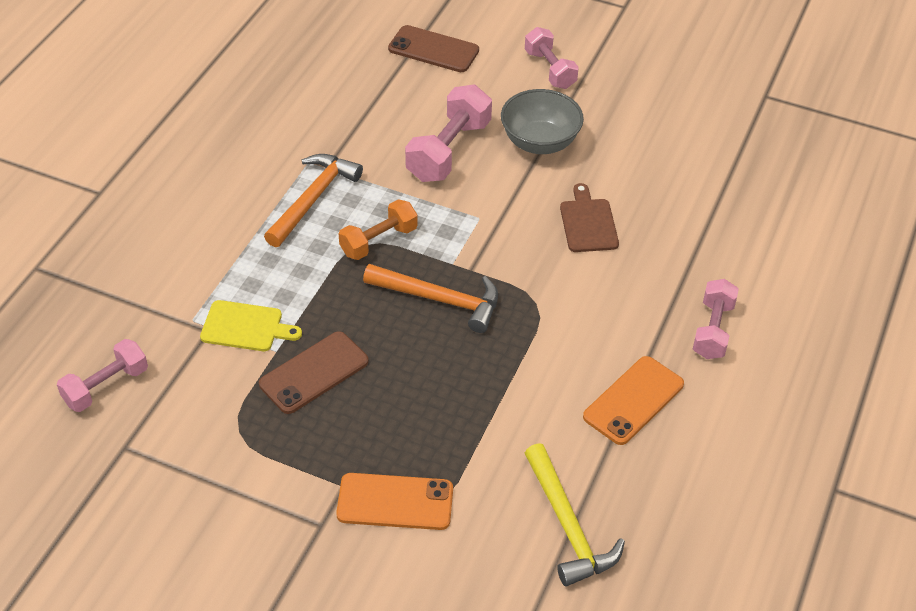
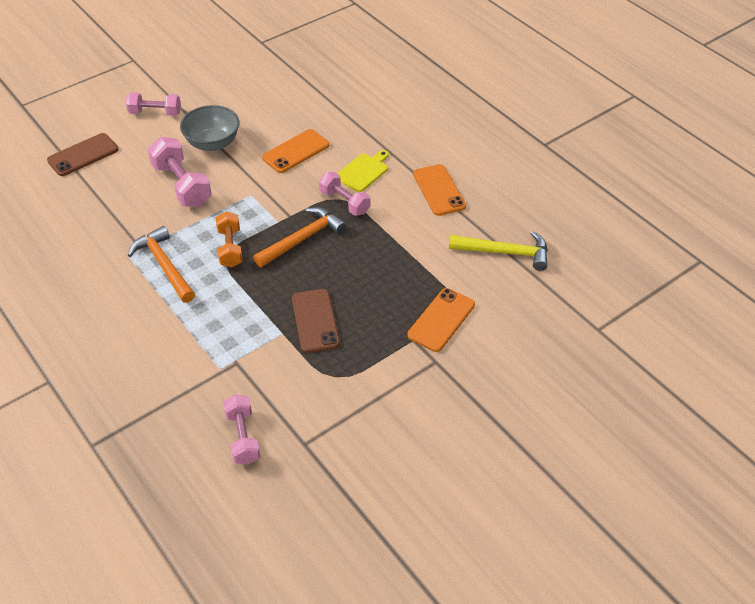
camera: 60 degrees left, 0 degrees up
(246, 327) = (249, 341): yellow cutting board -> yellow cutting board (363, 171)
(588, 223) = (295, 151): brown cutting board -> orange phone
(712, 330) = (413, 139): pink dumbbell -> pink dumbbell (344, 202)

